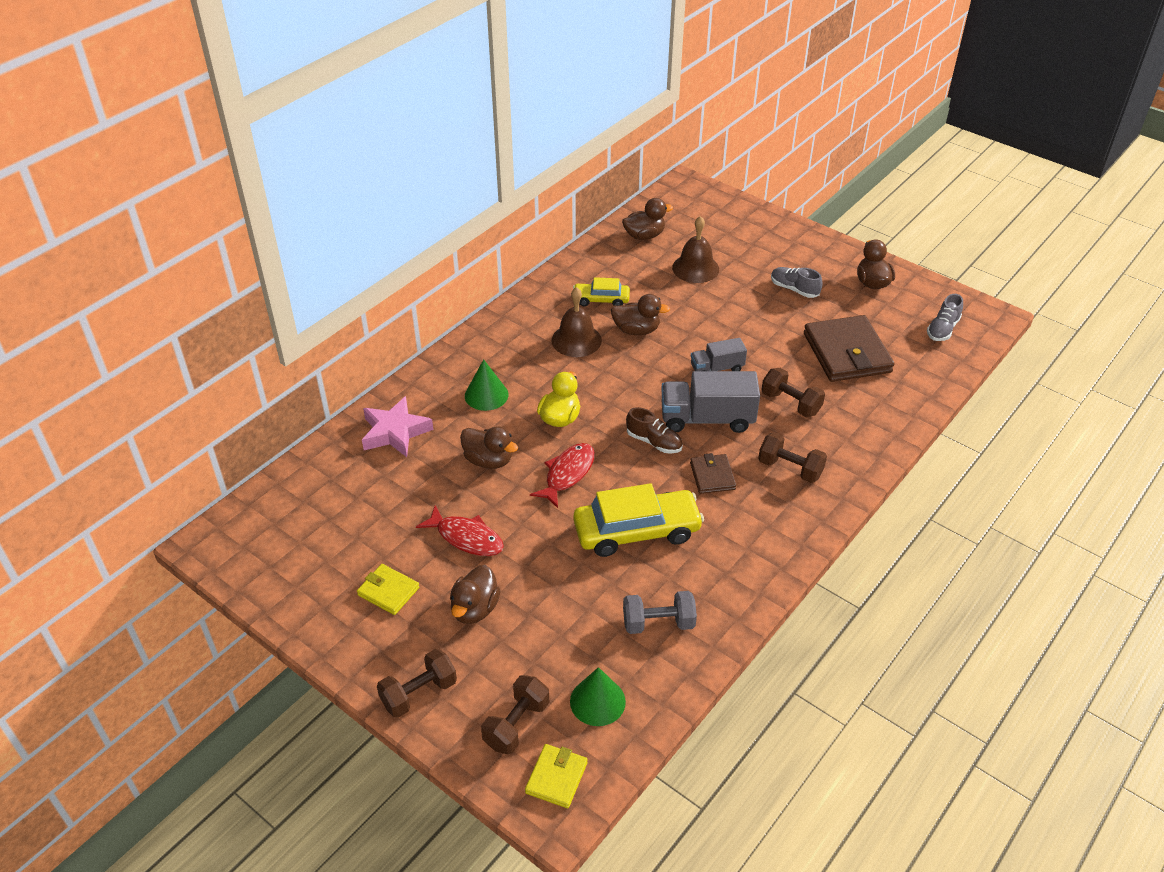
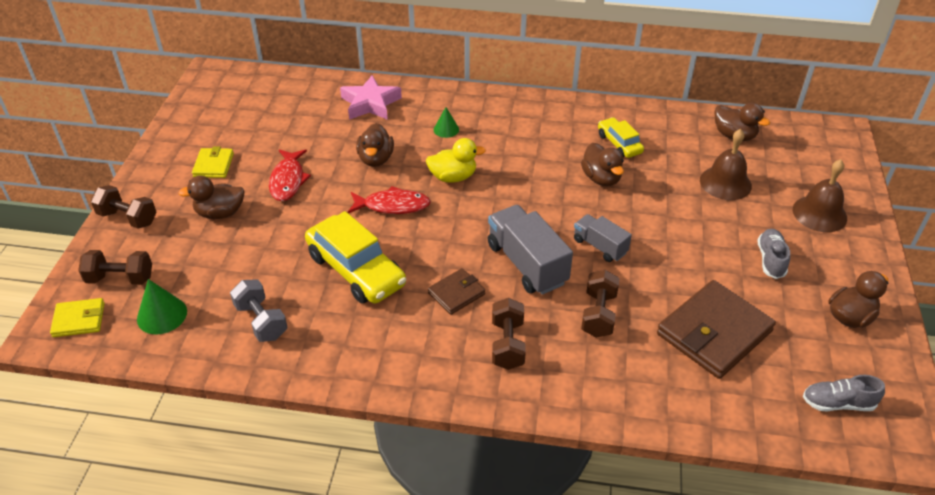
camera: 60 degrees right, 0 degrees up
(486, 395) = (446, 129): green cone -> green cone, size x0.65
(576, 340) = (554, 150): brown bell -> brown bell (819, 213)
(654, 442) = (469, 241): brown shoe -> none

